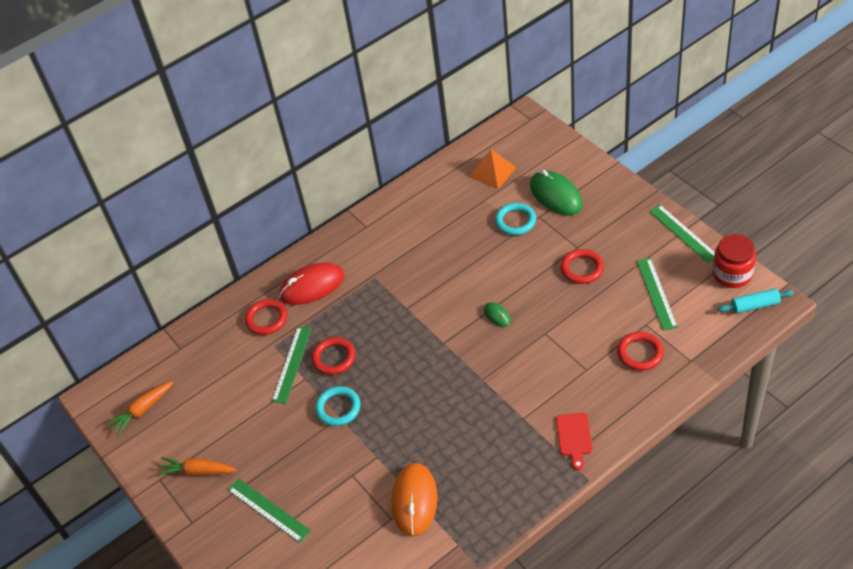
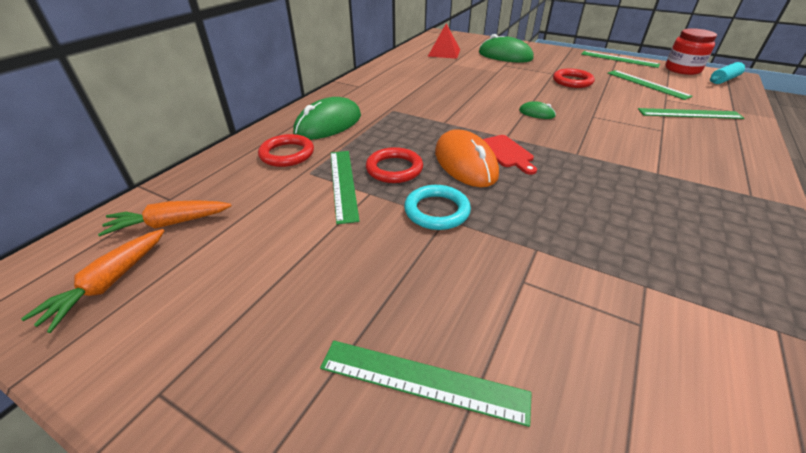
camera: 30 degrees left, 10 degrees down
(198, 471) = (244, 352): orange carrot -> orange carrot (170, 223)
(312, 286) = (328, 124): red mouse -> green mouse
(414, 501) = (646, 288): orange mouse -> orange mouse (465, 163)
(492, 172) = (444, 53): orange pyramid -> red pyramid
(515, 221) = (489, 69): turquoise ring -> none
(574, 437) = (730, 177): red cutting board -> red cutting board (506, 153)
(640, 353) = (689, 113): red ring -> green ruler

